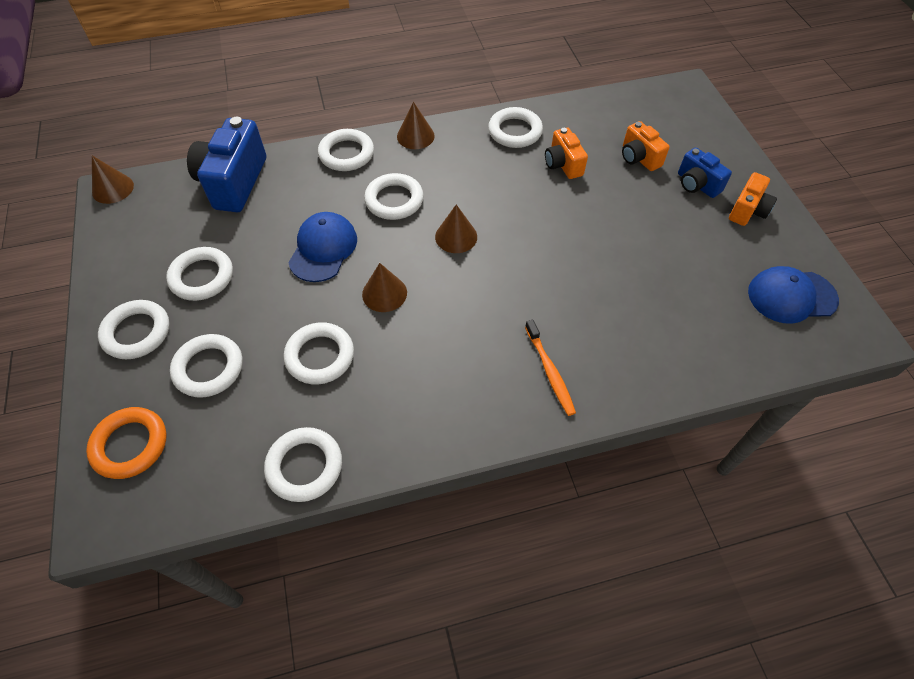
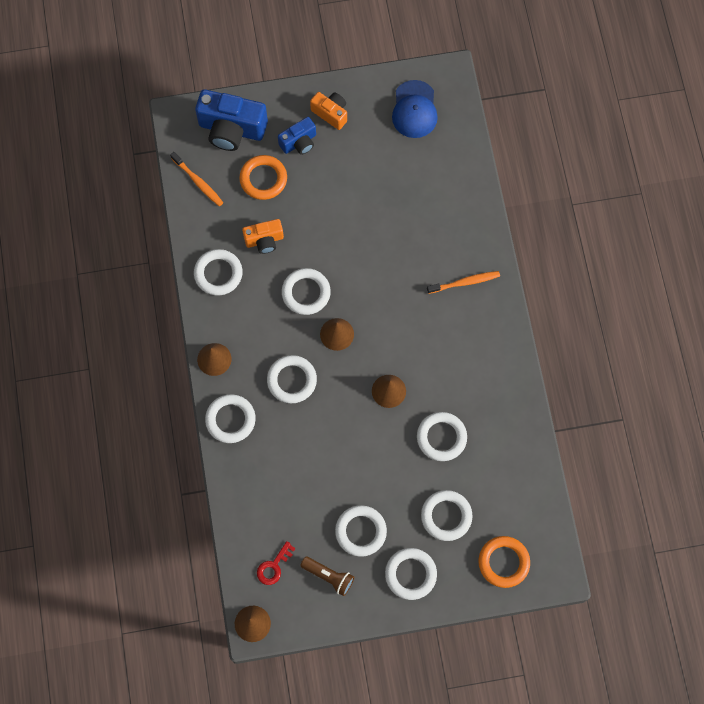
camera: 85 degrees left, 15 degrees up
(151, 250) = (329, 576): none -> brown flashlight
(173, 201) = (274, 566): none -> red key
(234, 182) = (256, 516): blue camera -> blue camera (231, 129)
(304, 466) = (525, 445): white ring -> white ring (306, 293)
(323, 249) = (340, 437): blue cap -> none
(618, 108) = (198, 182): none -> orange toothbrush
(639, 158) = (263, 179): orange camera -> orange ring

